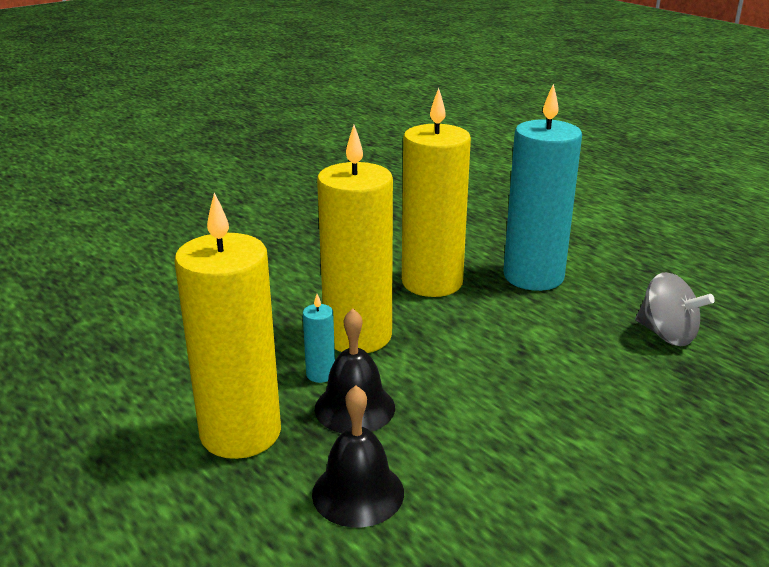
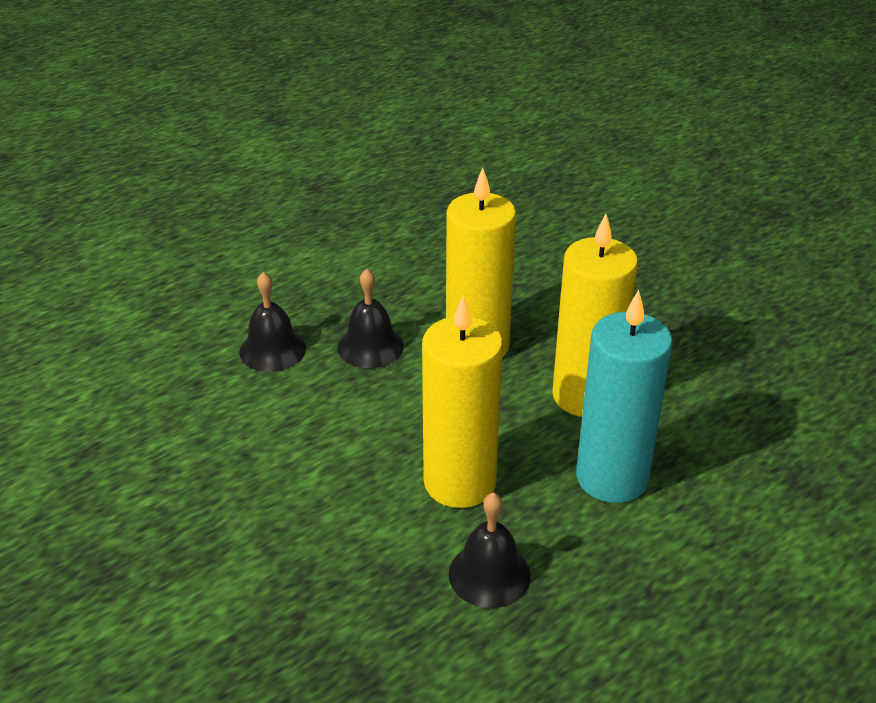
camera: 90 degrees right, 10 degrees up
(240, 433) = (344, 293): yellow candle -> yellow candle (460, 482)
(320, 374) = (417, 327): turquoise candle -> none
(667, 335) = (489, 574): grey spinning top -> black bell

